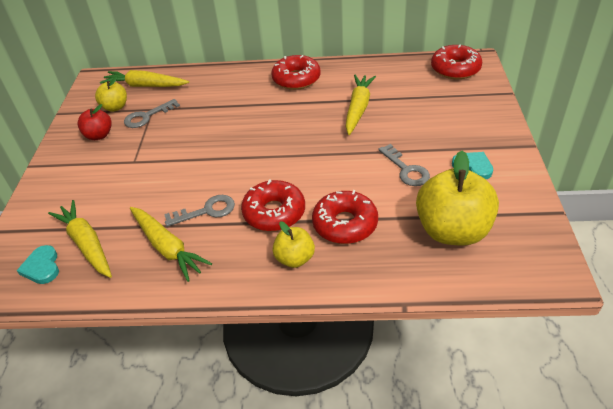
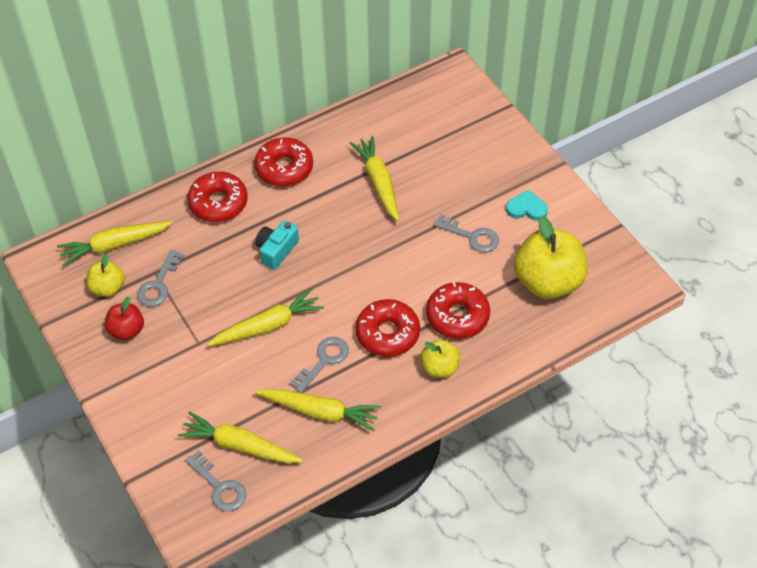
camera: 35 degrees left, 10 degrees up
(42, 267) = (219, 486): turquoise heart -> grey key
(190, 170) = (268, 326): none -> yellow carrot
(244, 125) = (276, 250): none -> turquoise camera
(455, 69) = (440, 92): red donut -> red donut (218, 203)

